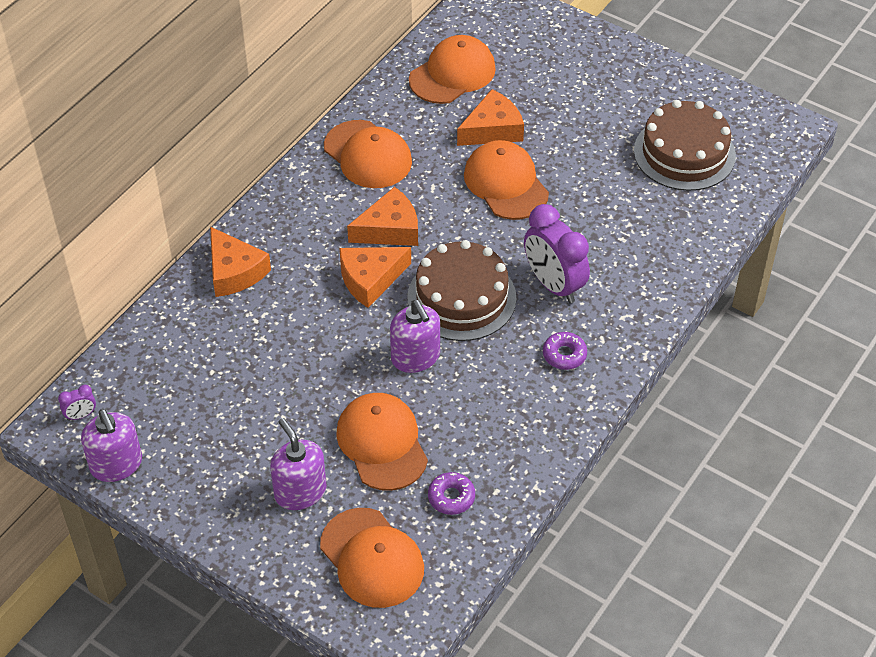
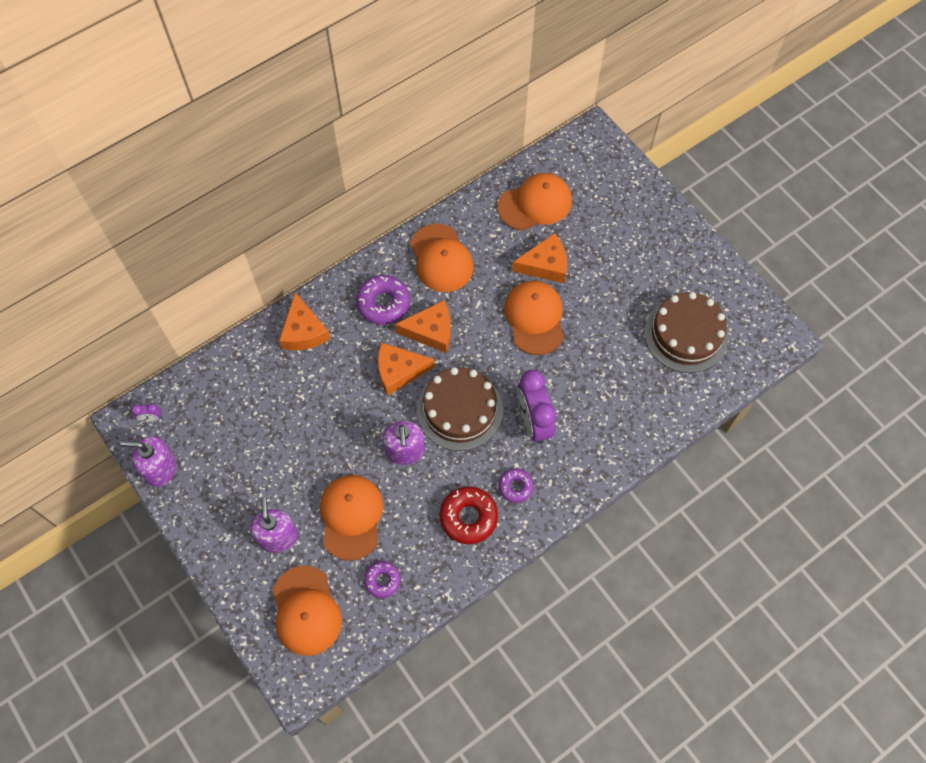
camera: 20 degrees right, 15 degrees up
(116, 464) = (160, 468): purple soap dispenser -> purple soap dispenser turned 105 degrees clockwise
(319, 217) = (383, 303): none -> purple donut
(523, 401) = (468, 517): none -> red donut

